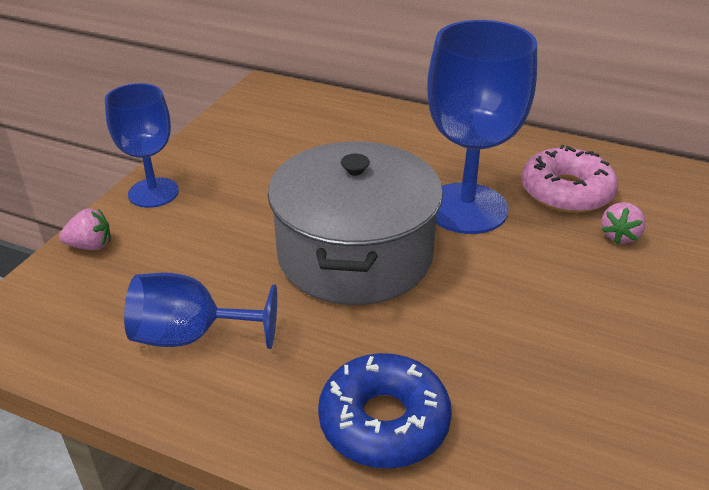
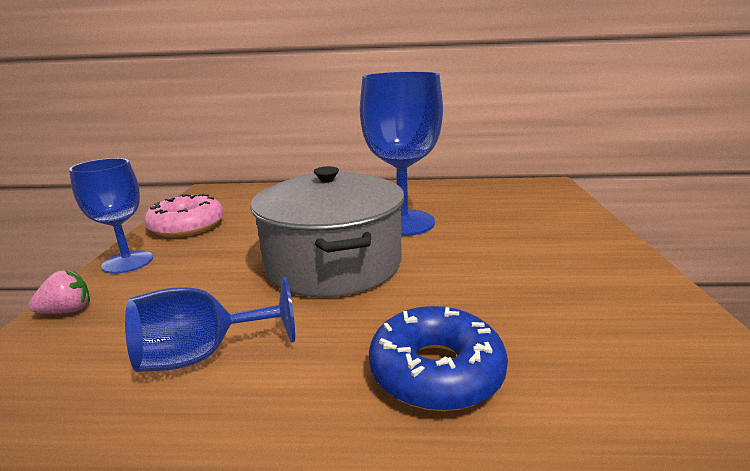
camera: 20 degrees left, 15 degrees down
(566, 192) = (463, 203): pink donut -> pink donut (187, 226)
(619, 236) = (516, 216): pink strawberry -> none

